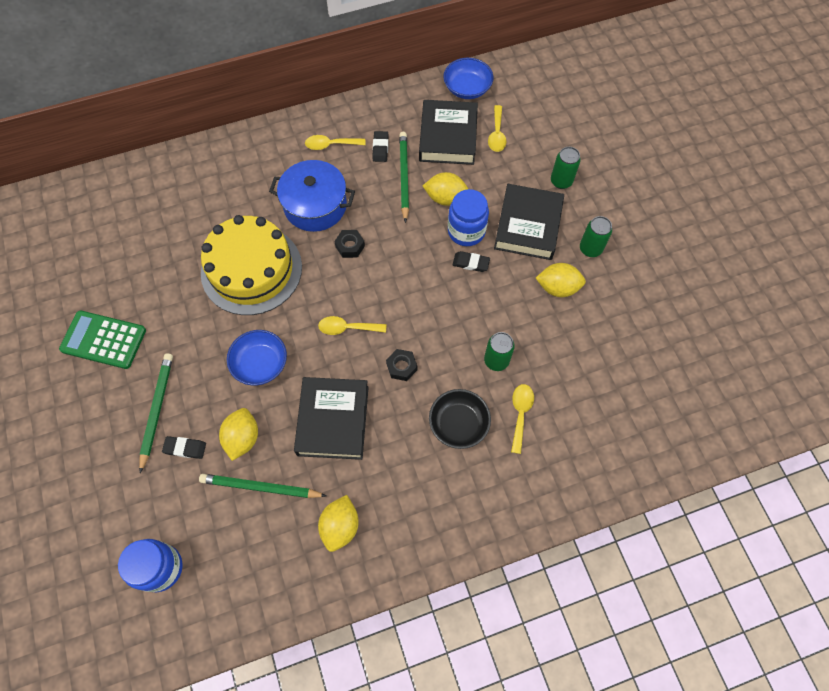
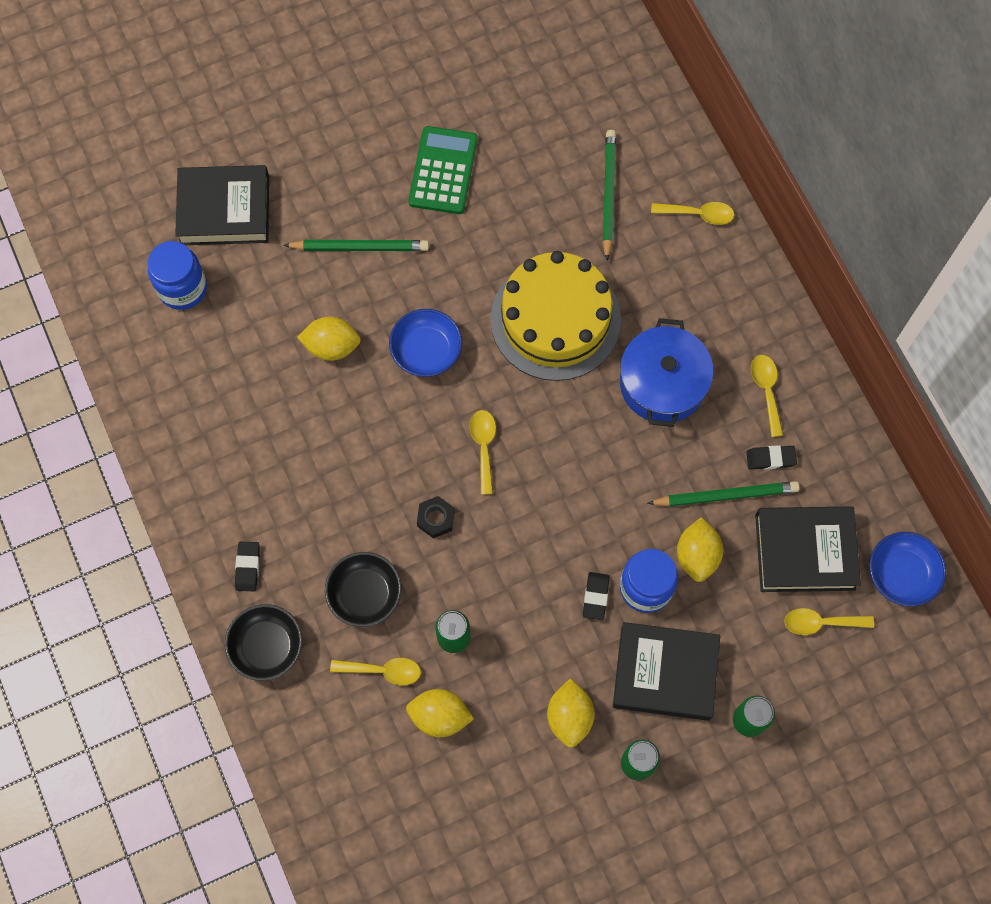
camera: 85 degrees right, 5 degrees up
(185, 448) = (316, 286): black eraser -> black eraser (247, 567)
(187, 170) = (698, 214): none -> yellow spoon
(261, 487) = (275, 376): green pencil -> green pencil (608, 194)
(333, 420) = (360, 445): black book -> black book (224, 210)
(340, 526) = (234, 468): yellow lemon -> yellow lemon (440, 716)
(350, 246) = (604, 436): black nut -> none
(497, 504) = (267, 646): none -> black bowl

